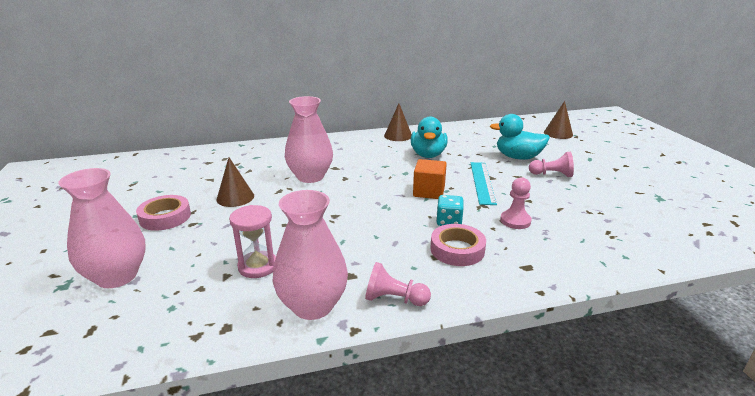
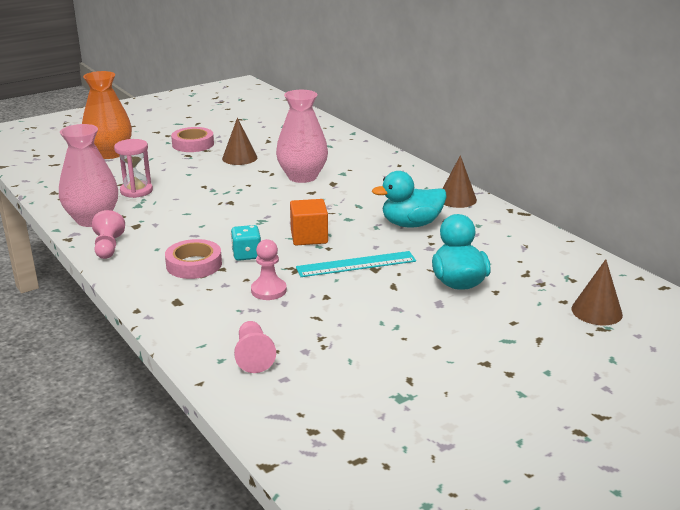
camera: 70 degrees right, 0 degrees up
(117, 276) = (110, 153): pink vase -> orange vase
(552, 175) = (417, 309): pink pawn -> pink pawn (253, 356)

